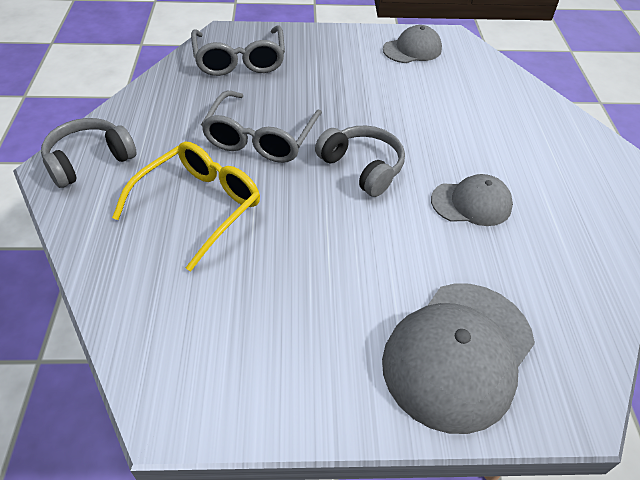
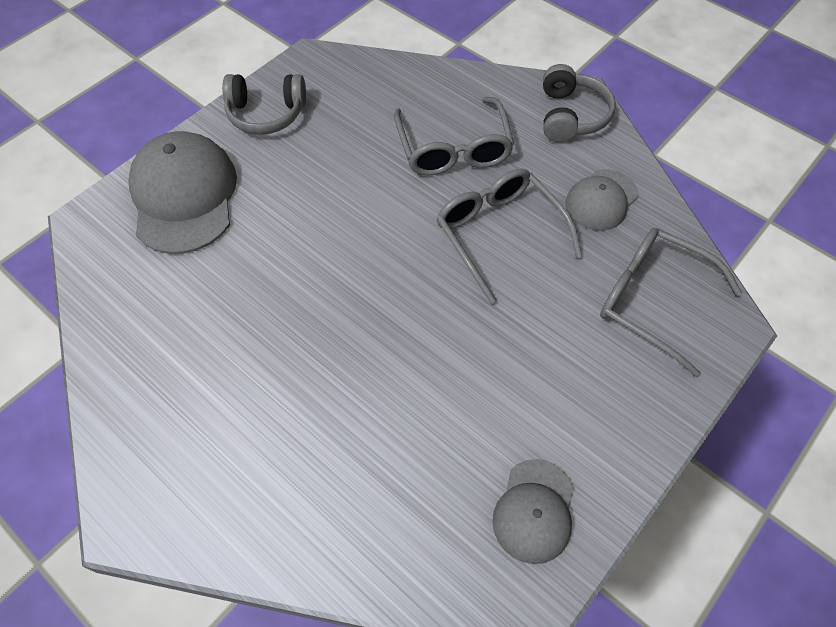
camera: 135 degrees right, 10 degrees up
(199, 206) = (453, 149): yellow glasses -> grey glasses
(362, 168) = (388, 278): grey headphones -> grey headphones (266, 114)
(471, 203) = (266, 322): grey cap -> grey cap (601, 200)

